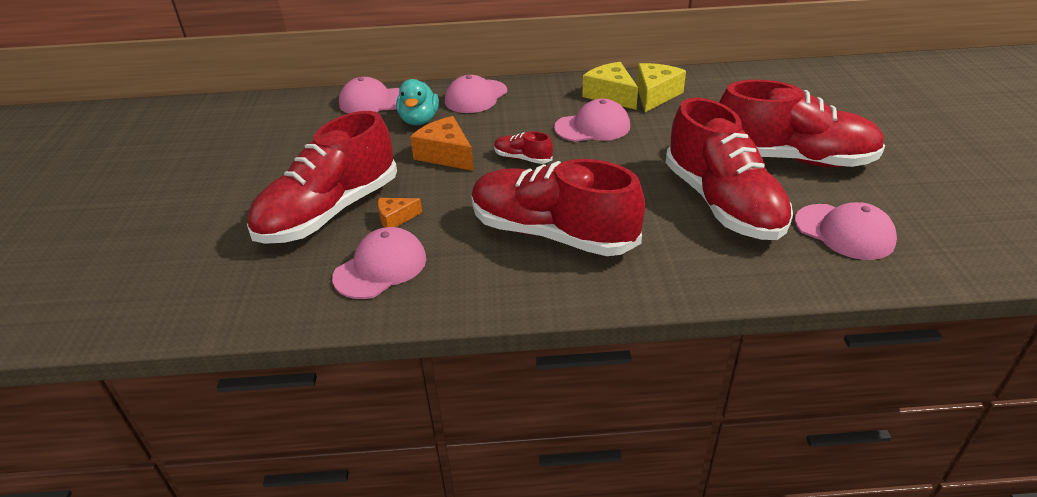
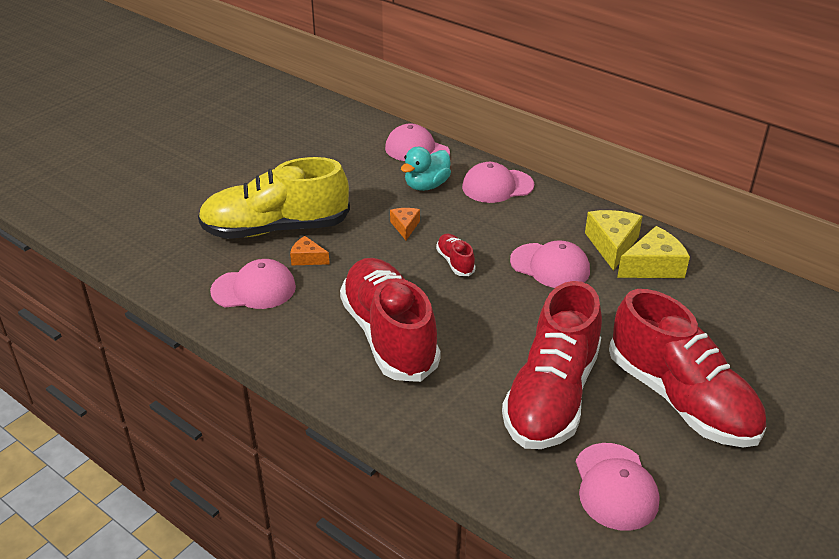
camera: 40 degrees right, 0 degrees up
(330, 212) = (275, 229): red shoe -> yellow shoe
(445, 155) = (405, 227): orange cheese -> orange cheese, size x0.57

